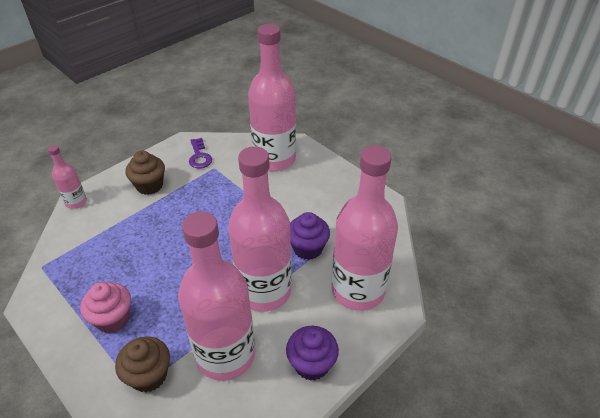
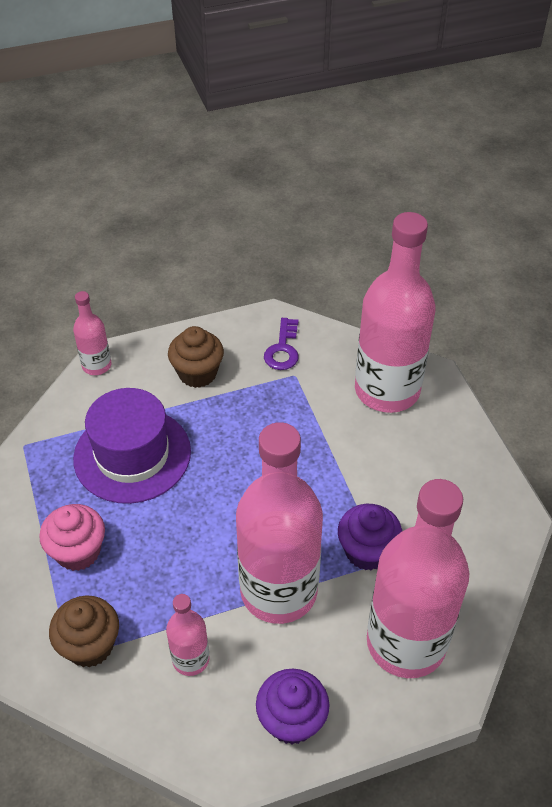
camera: 25 degrees right, 5 degrees up
(126, 246) = (132, 455): none -> purple hat
(226, 355) = (190, 659): pink bottle -> pink bottle, size x0.46

